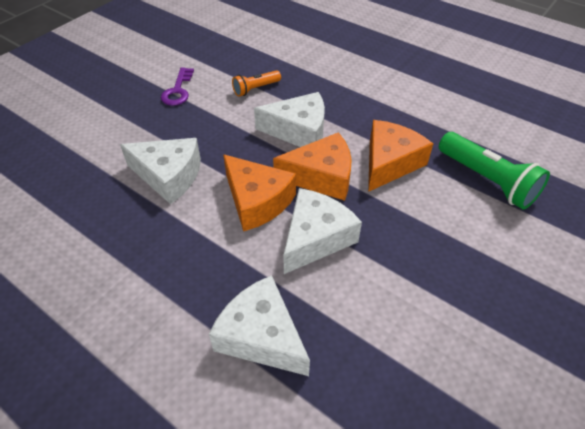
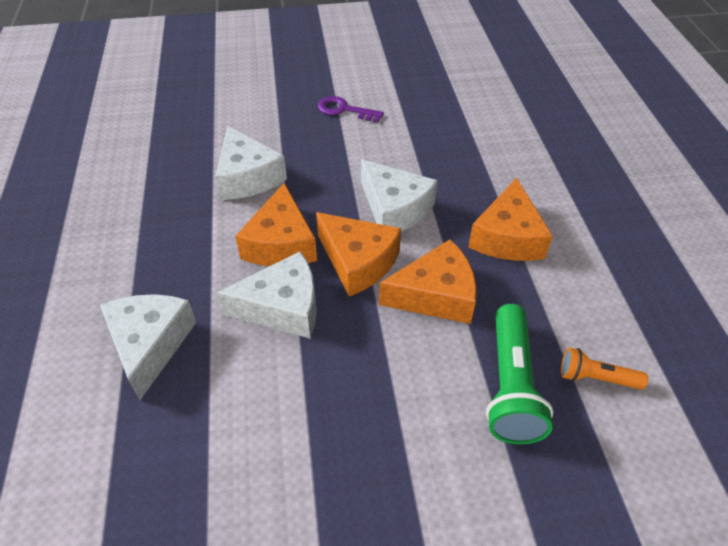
camera: 45 degrees right, 0 degrees up
(178, 91) = (344, 110): purple key -> purple key turned 60 degrees clockwise
(255, 89) = (410, 147): orange flashlight -> orange flashlight (596, 377)
(381, 105) = (507, 237): none -> orange cheese

